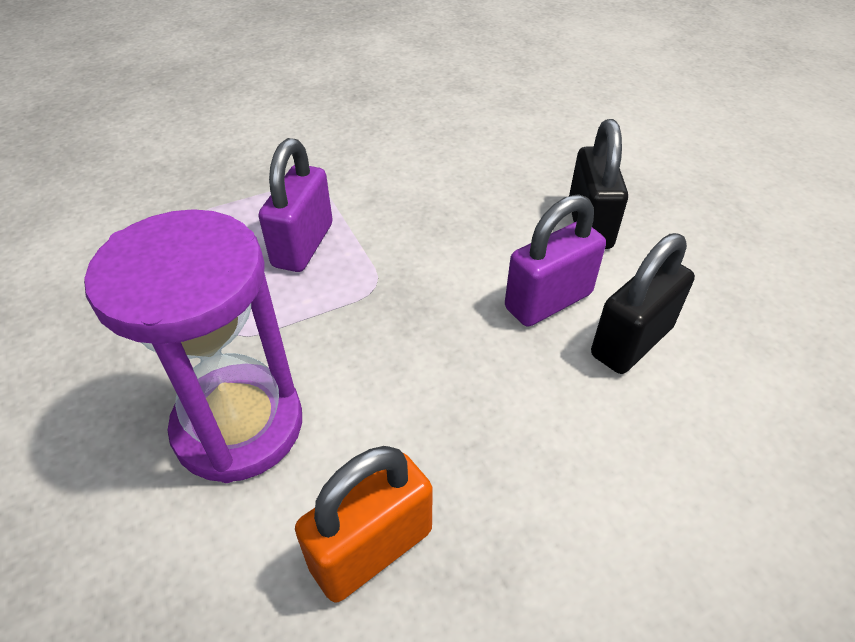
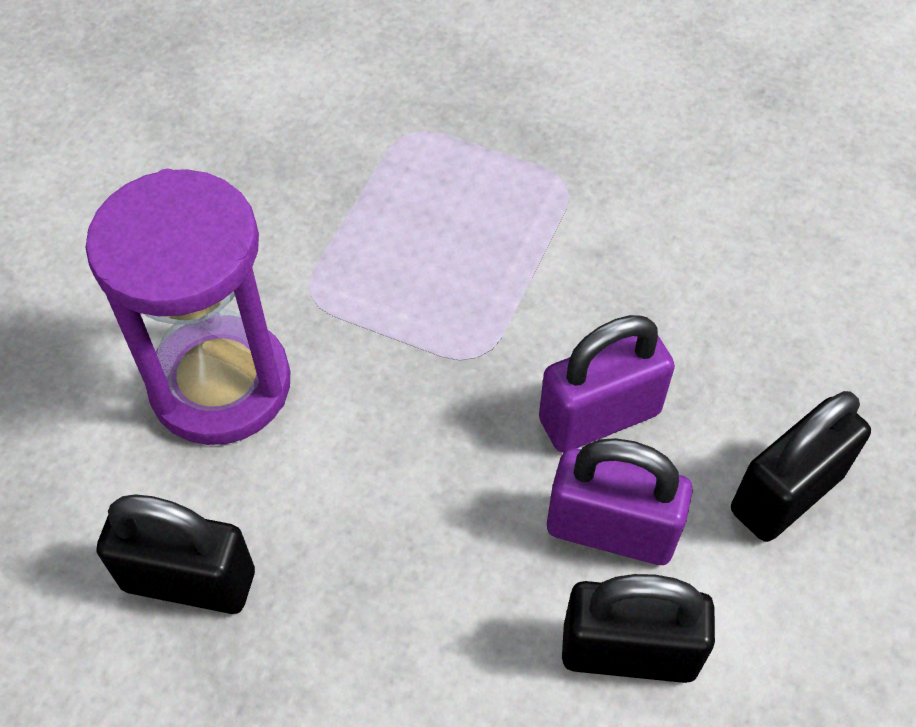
camera: 50 degrees right, 10 degrees up
(303, 245) = (469, 251): purple padlock -> purple padlock (599, 417)
(371, 549) = (189, 580): orange padlock -> black padlock

